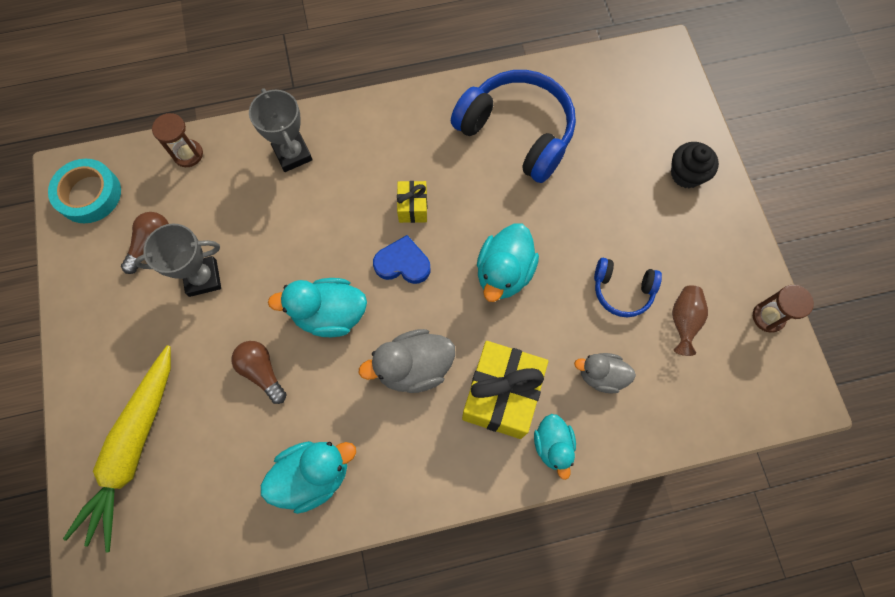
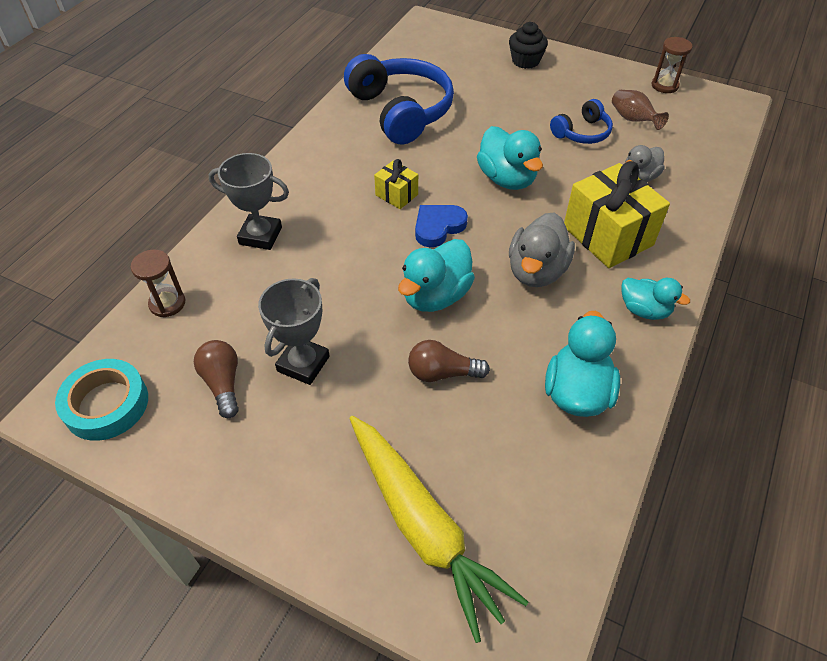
camera: 50 degrees left, 20 degrees down
(517, 132) = (401, 111): blue headphones -> blue headphones turned 75 degrees clockwise
(553, 445) = (674, 231): turquoise duck -> turquoise duck (644, 310)

